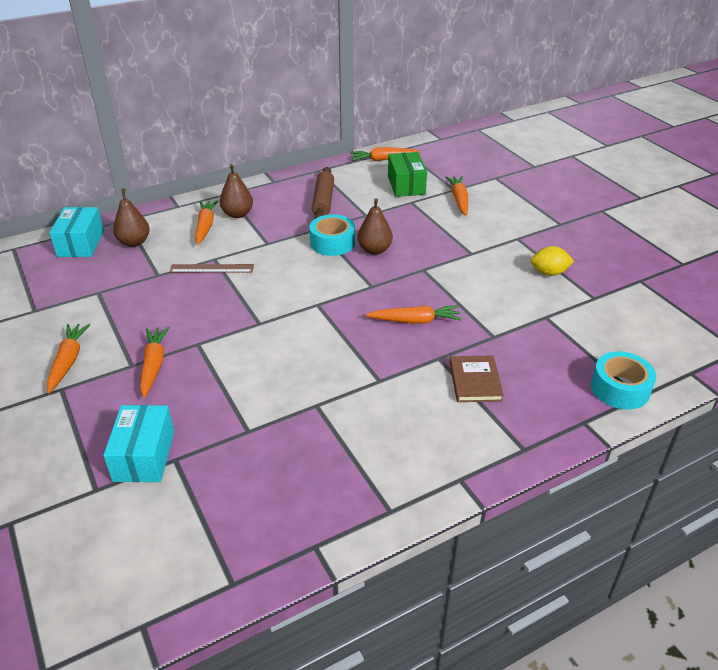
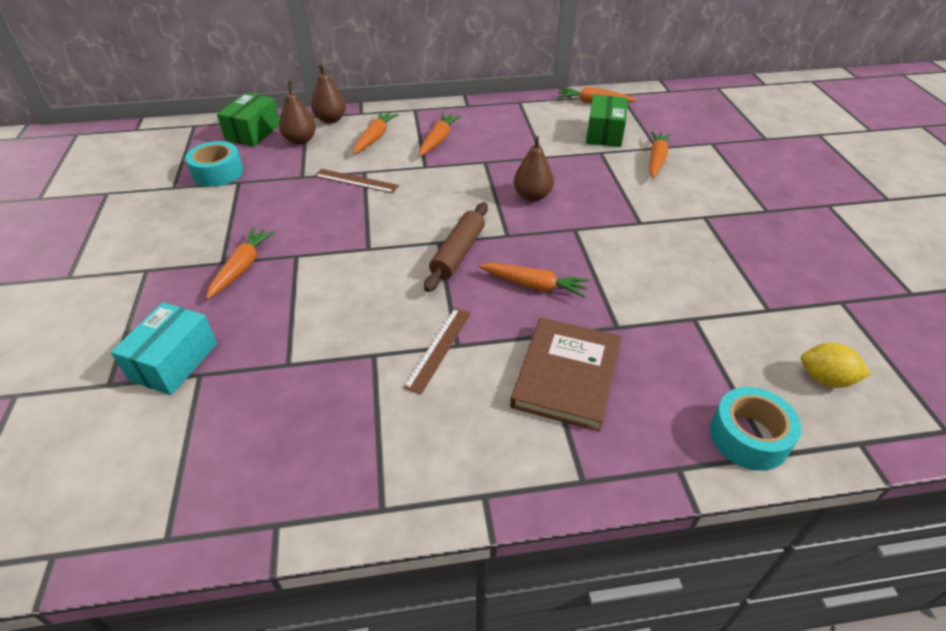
camera: 20 degrees right, 5 degrees up
(68, 361) = (170, 244): orange carrot -> orange carrot (438, 140)
(81, 243) = (253, 132): turquoise box -> green box
(237, 214) = (413, 131): brown pear -> brown pear (331, 119)
(323, 201) = (506, 134): brown rolling pin -> brown rolling pin (458, 253)
(332, 243) = (491, 179): turquoise tape -> turquoise tape (218, 173)
(366, 387) = (438, 348): none -> brown ruler
(475, 381) = (566, 375): brown book -> brown book, size x1.57
(549, 273) = (724, 265): yellow lemon -> yellow lemon (825, 379)

